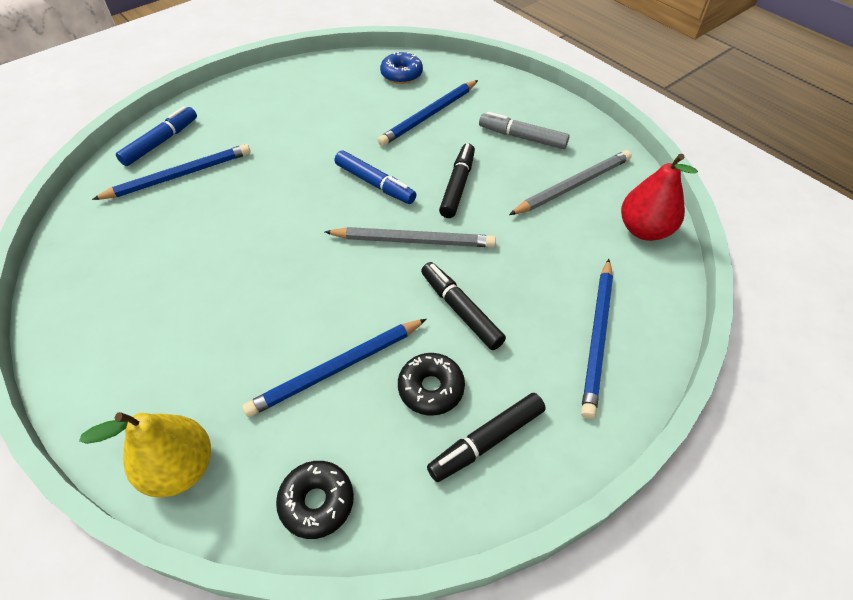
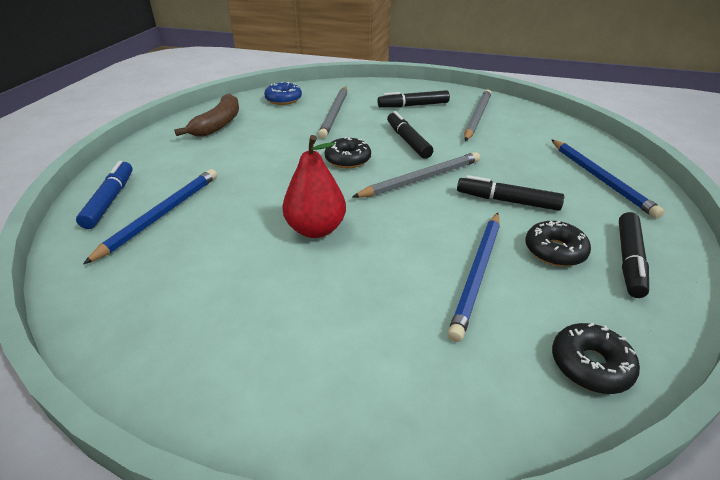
camera: 35 degrees left, 15 degrees down
(180, 468) = (453, 418): yellow pear -> none
(313, 86) = (218, 124): none -> brown banana
(375, 183) = (348, 159): blue marker -> black donut
(429, 115) = (335, 113): blue pencil -> grey pencil
(522, 137) = (413, 105): grey marker -> black marker
(644, 230) = (544, 123): red pear -> red pear (316, 229)

